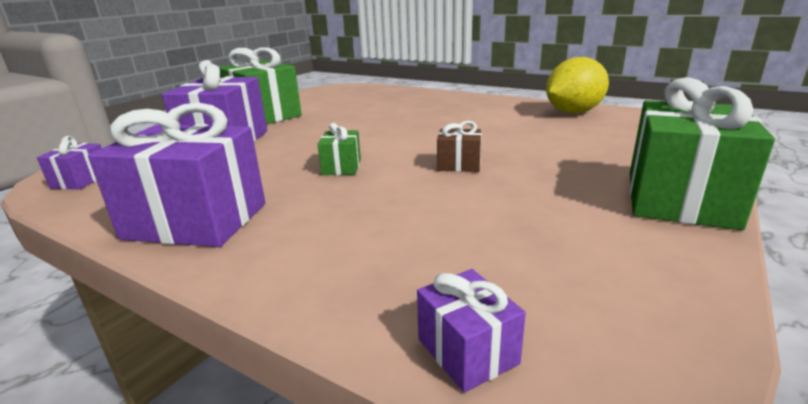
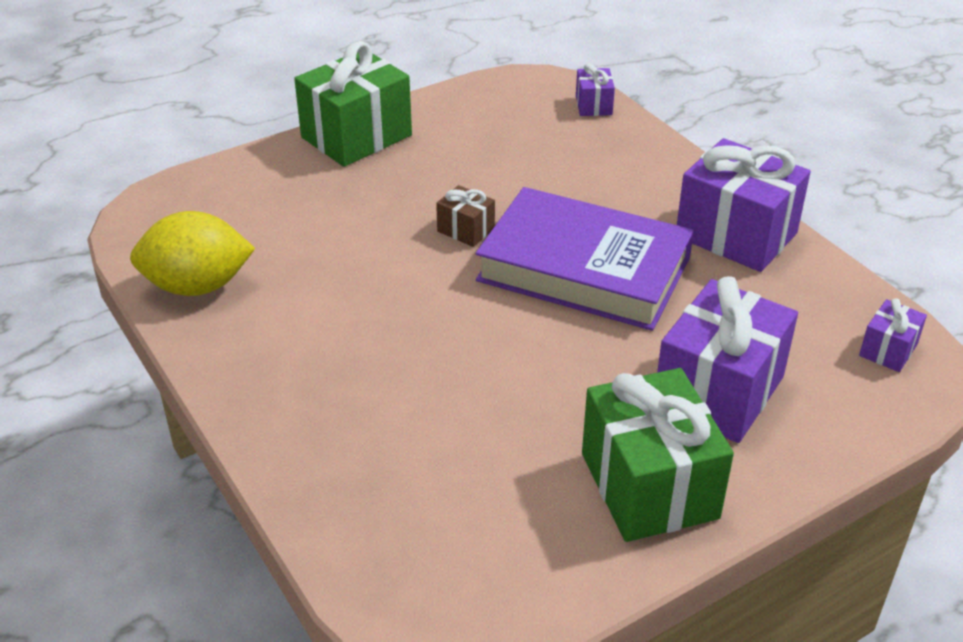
camera: 155 degrees left, 15 degrees up
(341, 167) = (584, 269): green gift -> purple book

